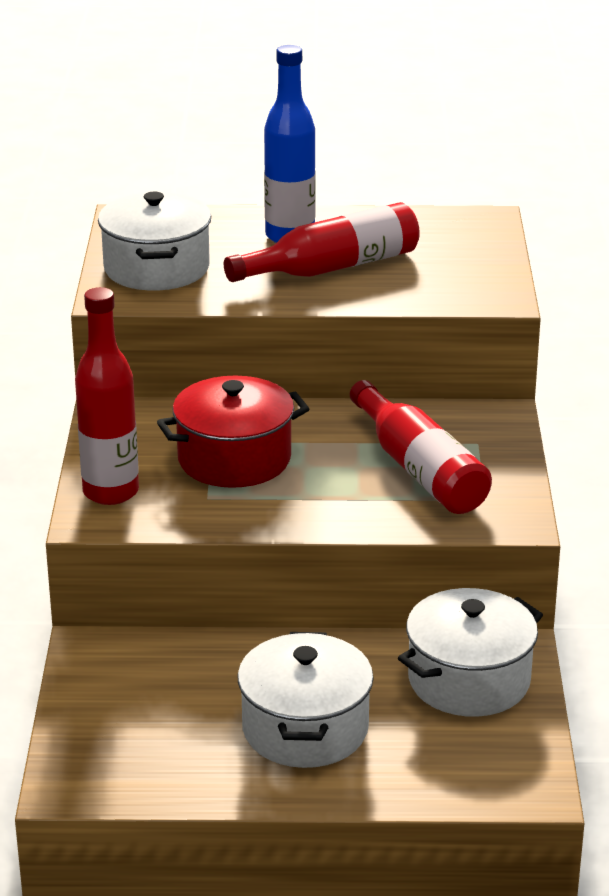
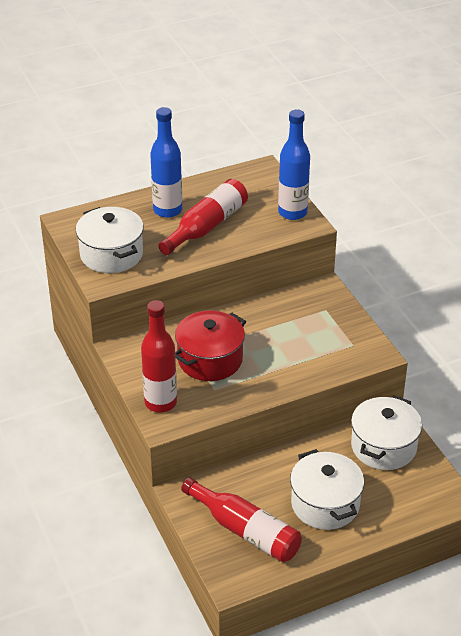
camera: 25 degrees left, 10 degrees up
(419, 469) = (309, 336): red bottle -> red bottle (245, 530)
(486, 280) = (292, 212): none -> blue bottle

